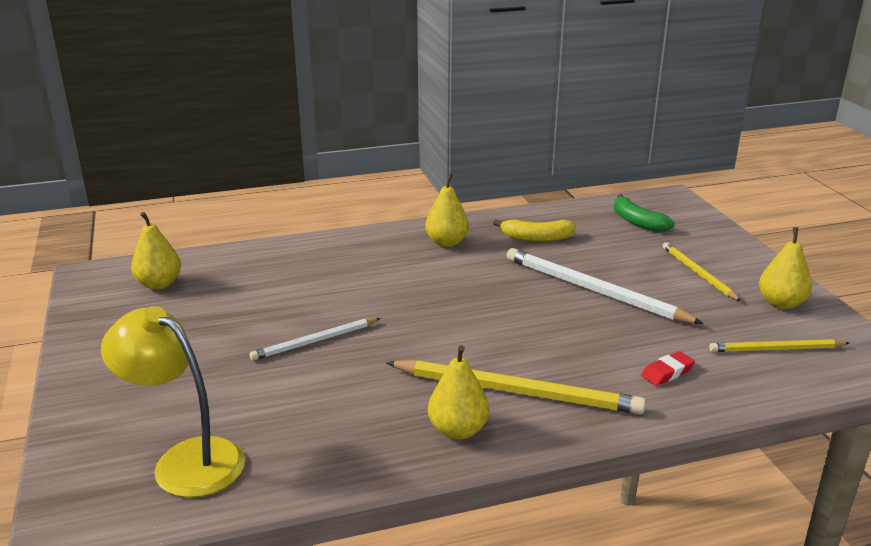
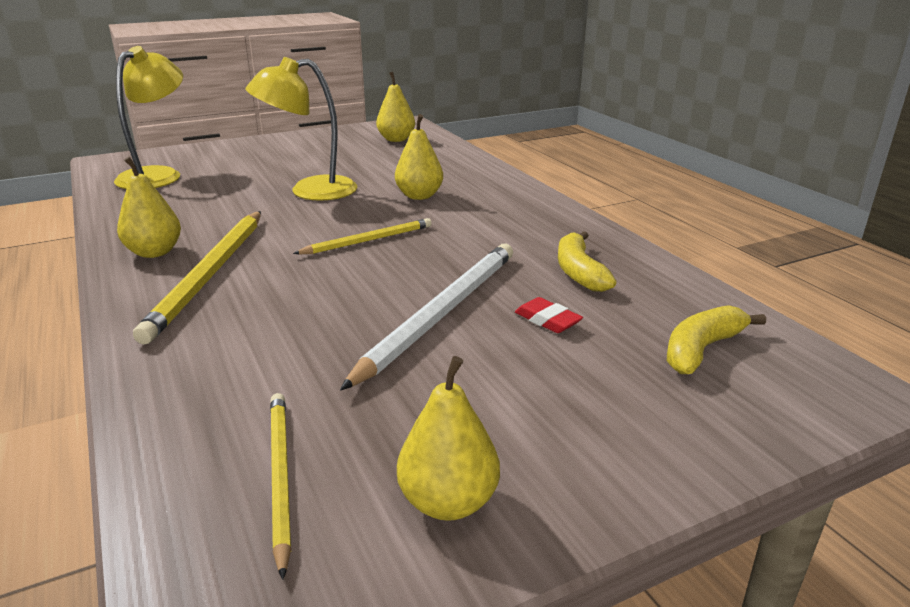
camera: 80 degrees right, 0 degrees up
(314, 341) = (310, 191): white pencil -> yellow lamp
(447, 242) = (531, 224): yellow pear -> yellow pear (419, 196)
(637, 222) = (701, 349): green banana -> yellow banana
(667, 372) = (228, 365): red eraser -> red eraser (547, 320)
(698, 273) = (533, 405): yellow pencil -> yellow pencil (368, 240)

